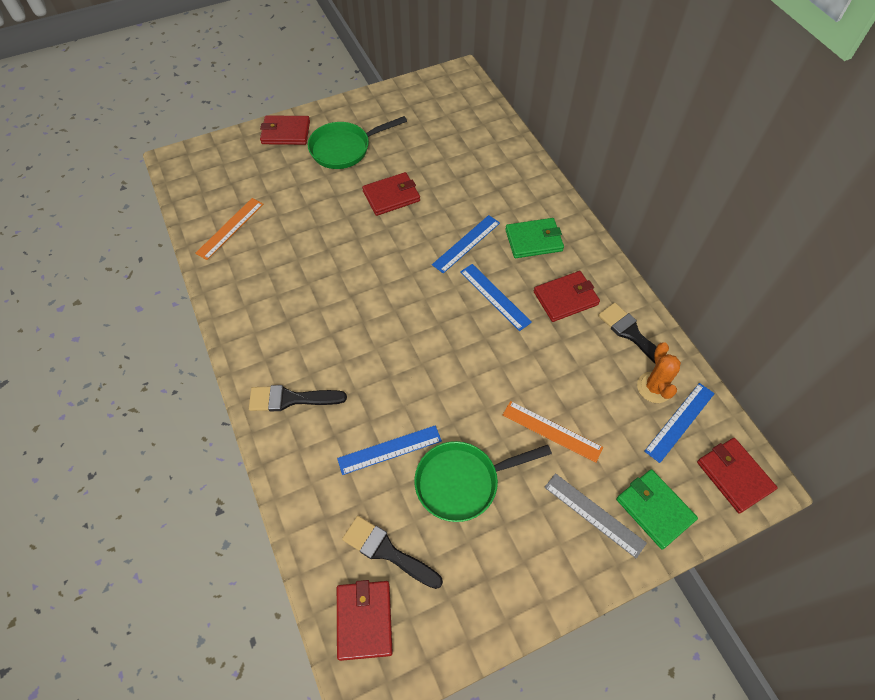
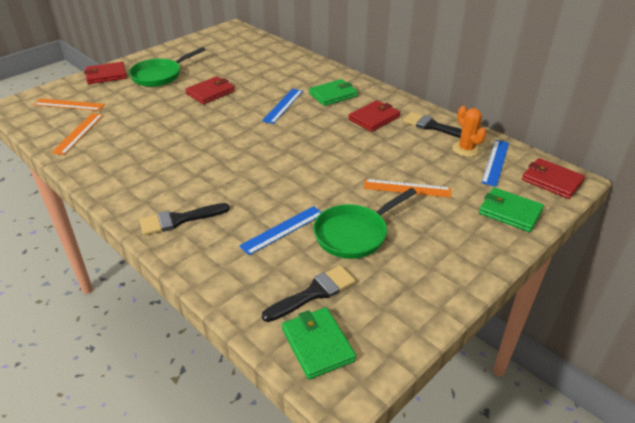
camera: 20 degrees left, 20 degrees down
(233, 176) = (69, 104): none -> orange ruler
(364, 620) = (317, 344): red wallet -> green wallet
(387, 551) = (314, 293): black brush -> black brush turned 135 degrees clockwise
(495, 296) = (320, 128): blue ruler -> none
(594, 514) = (468, 226): grey ruler -> none

